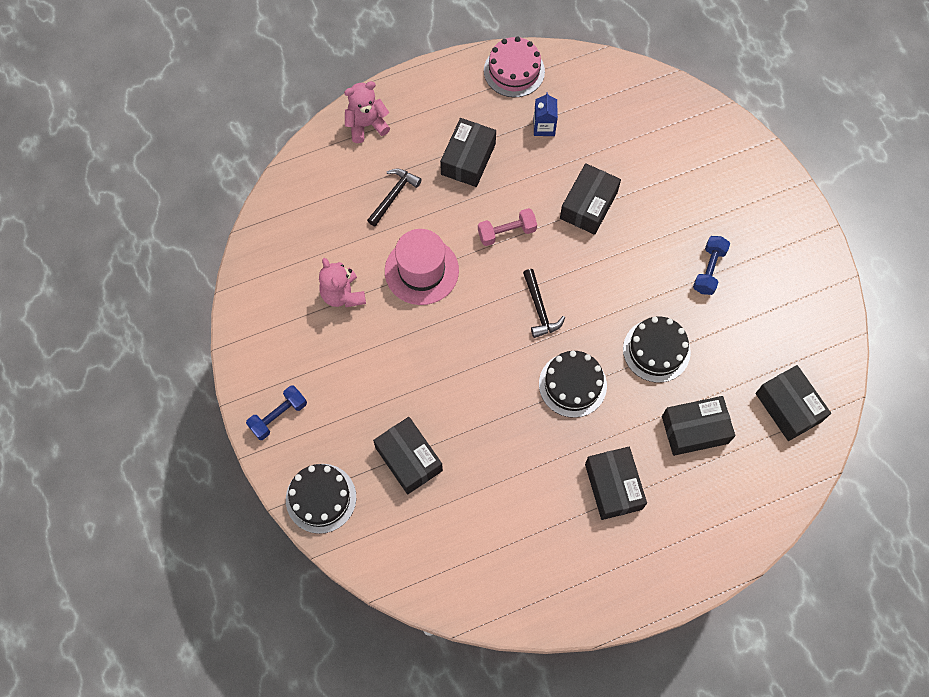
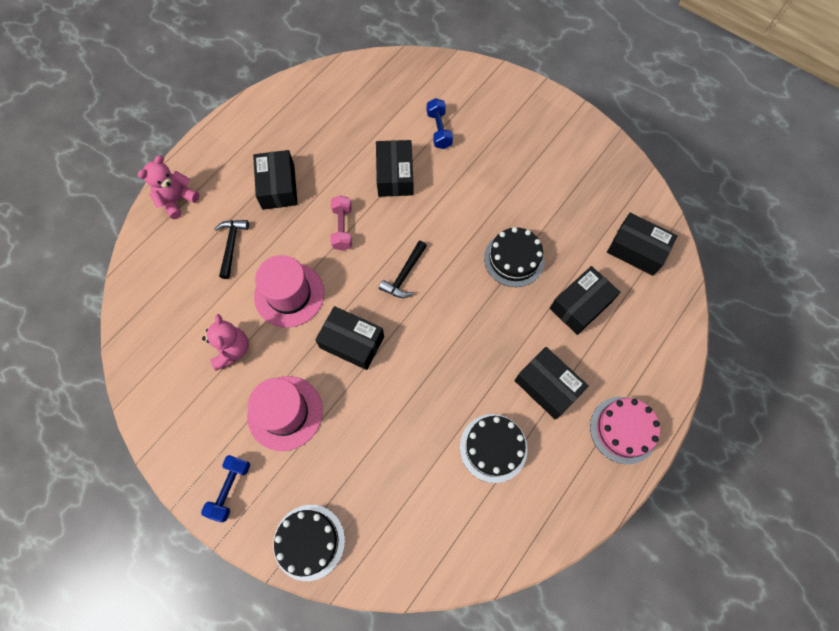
camera: 30 degrees left, 0 degrees up
(343, 294) = (232, 350): pink teddy bear -> pink teddy bear turned 135 degrees counterclockwise
(359, 377) = (285, 413): none -> pink hat
(409, 459) = (367, 460): black box -> black box (352, 342)
(506, 232) = (342, 228): pink dumbbell -> pink dumbbell turned 45 degrees counterclockwise
(514, 71) = (277, 103): pink cake -> pink cake (623, 430)
(539, 309) = (404, 275): black hammer -> black hammer turned 75 degrees clockwise
(544, 127) = (325, 133): blue carton -> none
(572, 384) = (466, 321): black cake -> black cake (493, 447)
(709, 270) = (515, 178): blue dumbbell -> blue dumbbell (439, 130)

